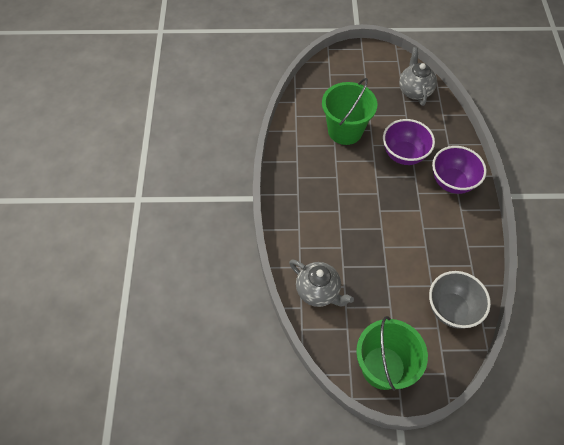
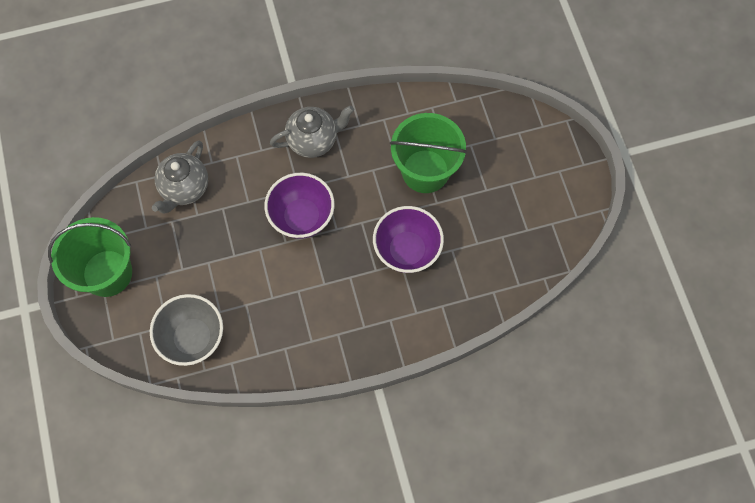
camera: 75 degrees right, 10 degrees up
(414, 91) = (525, 248): grey teapot -> grey teapot (313, 140)
(452, 182) = (379, 317): purple bowl -> purple bowl (302, 217)

